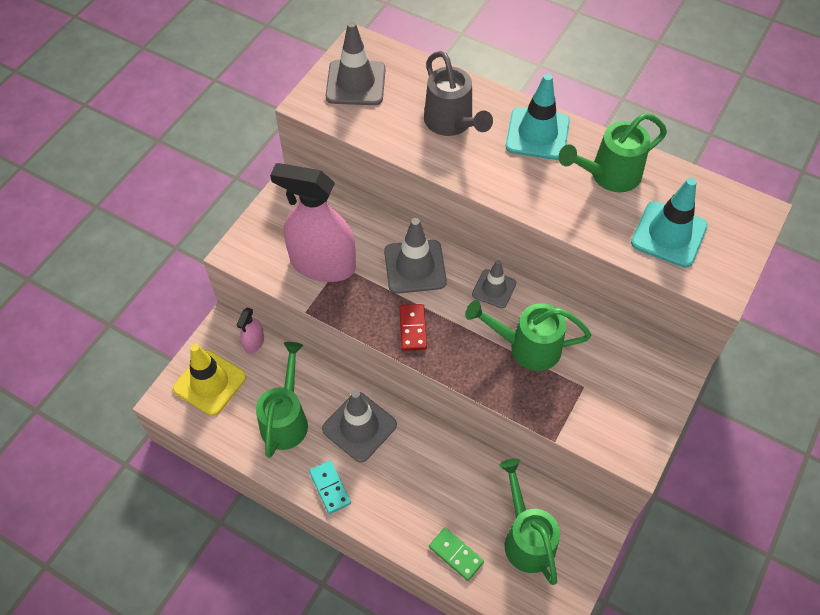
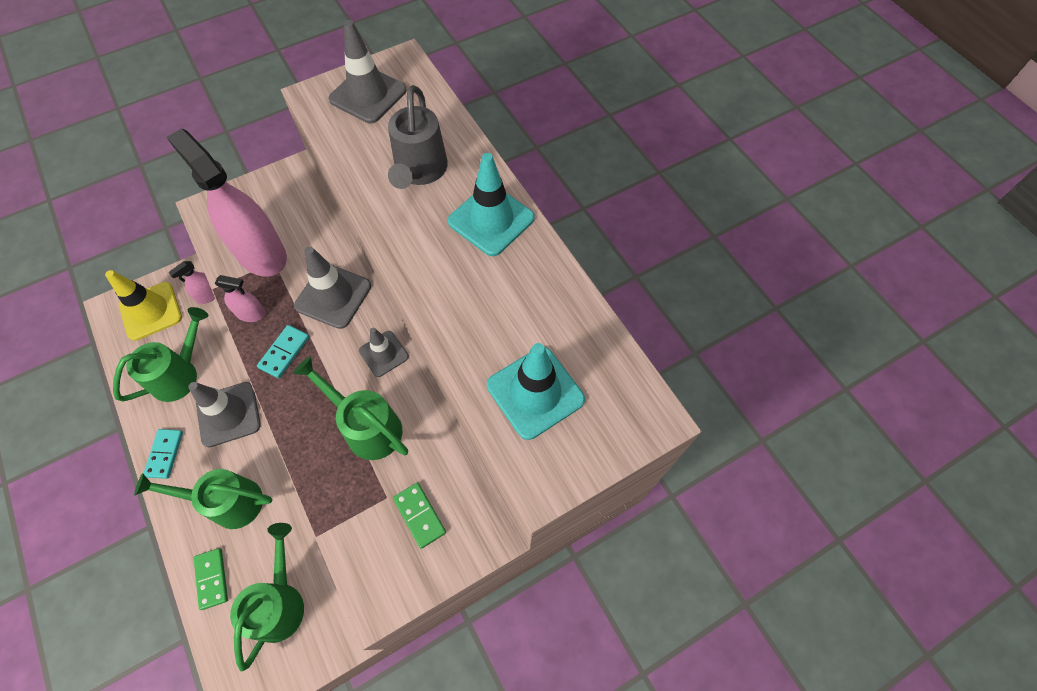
camera: 30 degrees right, 5 degrees up
(357, 314) = (251, 313): none -> pink spray bottle
(412, 328) = (284, 352): red domino -> turquoise domino
(609, 175) = (526, 297): green watering can -> green watering can (228, 502)
(618, 385) = (419, 515): none -> green domino

